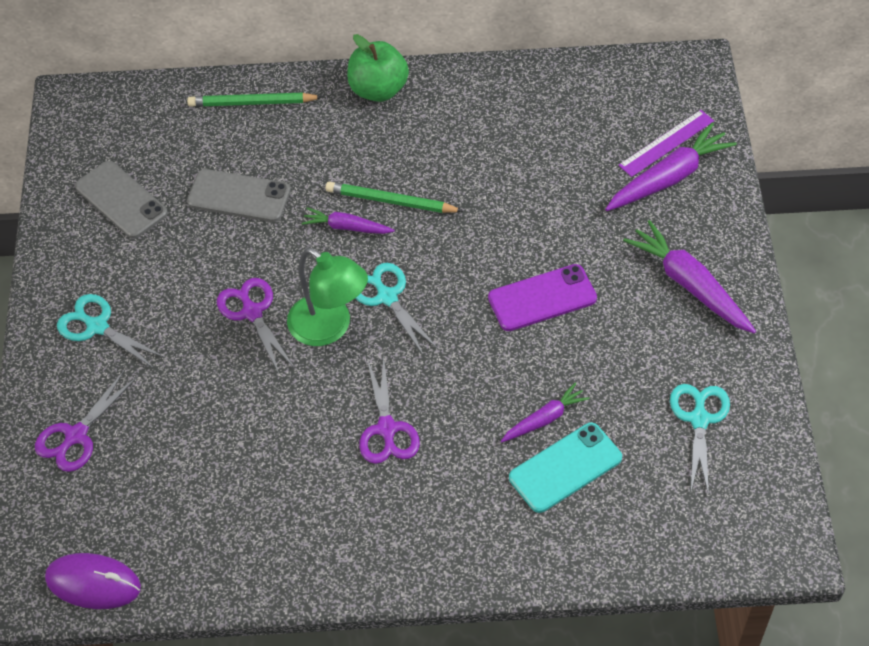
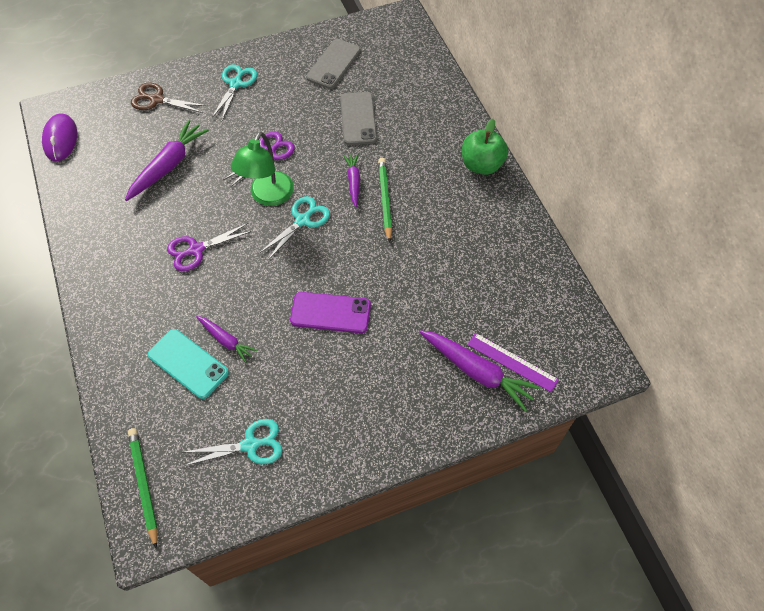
camera: 70 degrees right, 5 degrees up
(76, 435) = (157, 100): purple scissors -> brown scissors
(252, 103) = (439, 101): green pencil -> green pencil (144, 485)
(542, 298) = (330, 313): purple phone -> purple phone turned 45 degrees counterclockwise
(690, 285) = (375, 411): purple carrot -> purple carrot (168, 166)

